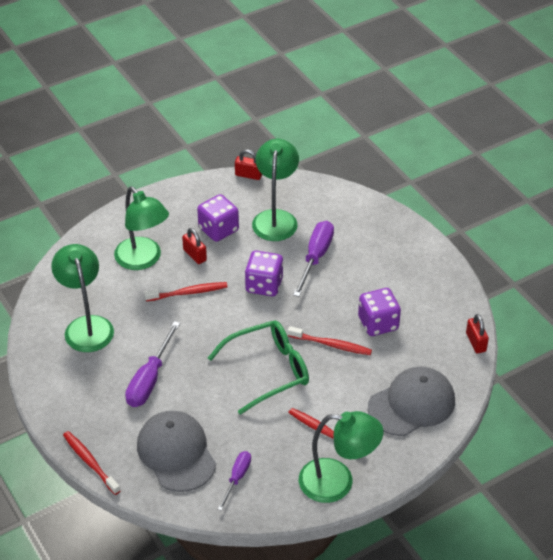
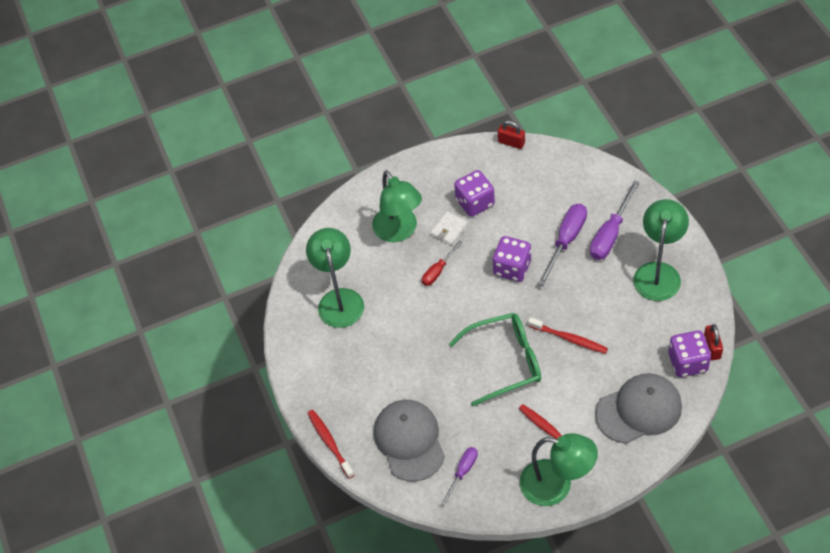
camera: 15 degrees right, 10 degrees up
(149, 379) = (392, 361): purple screwdriver -> purple screwdriver (610, 234)
(188, 293) = (438, 271): red toothbrush -> red screwdriver
(195, 255) = (449, 229): red padlock -> white wallet
(275, 218) = (532, 193): green lamp -> green lamp (658, 272)
(378, 323) = (618, 319): purple dice -> purple dice (687, 362)

